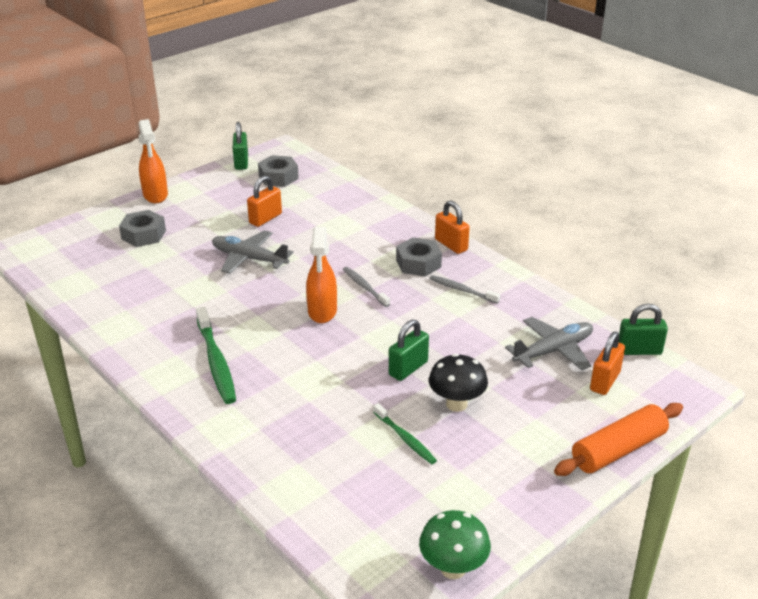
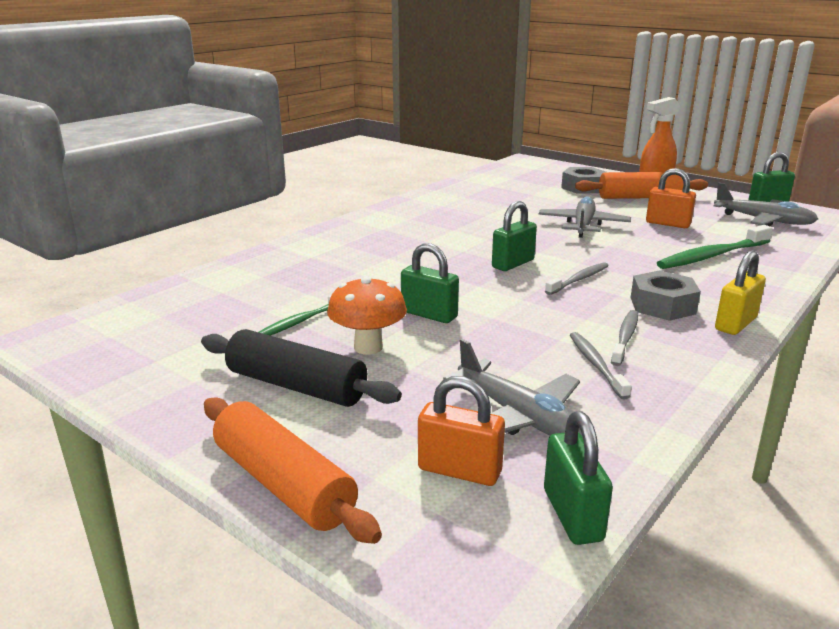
camera: 80 degrees right, 10 degrees down
(191, 213) = (639, 197): none -> orange rolling pin
(216, 362) = (404, 232): green toothbrush -> green toothbrush (712, 256)
(278, 177) = (763, 220): grey nut -> grey plane
(322, 311) = (513, 264): orange spray bottle -> green padlock
(451, 245) = (735, 324): orange padlock -> yellow padlock
(453, 568) = (88, 360): green mushroom -> none
(456, 404) = (368, 347): black mushroom -> orange mushroom
(496, 310) = (596, 365): none -> grey toothbrush
(508, 442) = (296, 386): none -> black rolling pin

